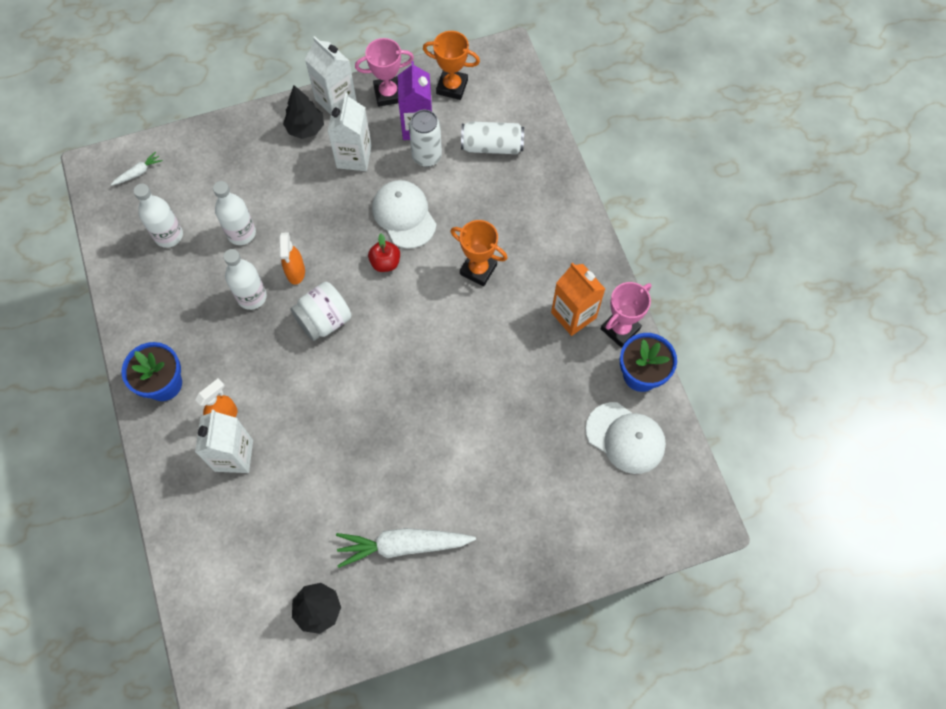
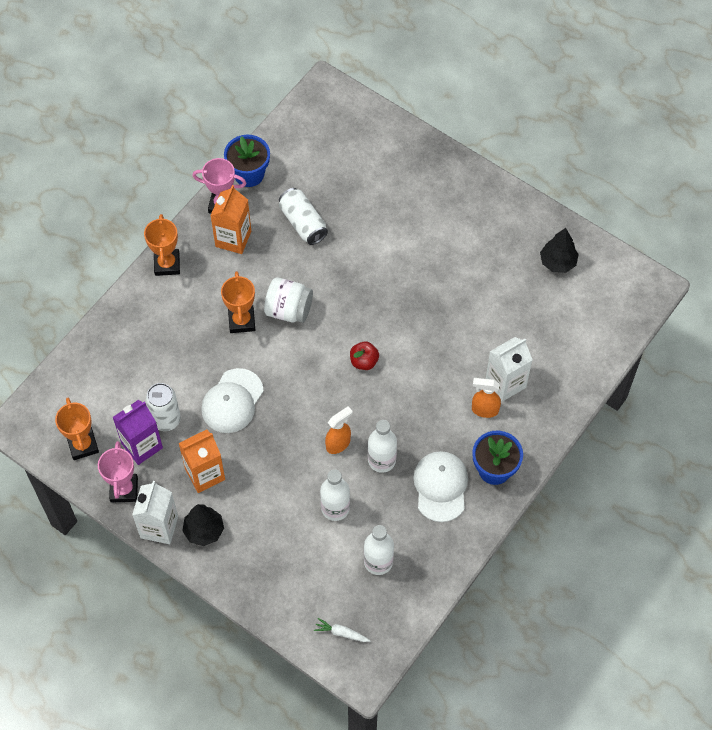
camera: 125 degrees left, 5 degrees down
(324, 320) = (361, 396): white jar -> white jar (289, 310)
(354, 157) = (205, 474): white carton -> orange carton
(385, 263) = (283, 387): red apple -> red apple (364, 361)
(388, 94) = (124, 489): pink trophy -> pink trophy turned 45 degrees clockwise
(403, 545) = (478, 241): white carrot -> none
(492, 146) = (122, 379): white can -> white can (303, 223)
(585, 243) = (167, 264): none -> orange trophy
(625, 438) = (303, 159): white cap -> white cap (440, 486)

